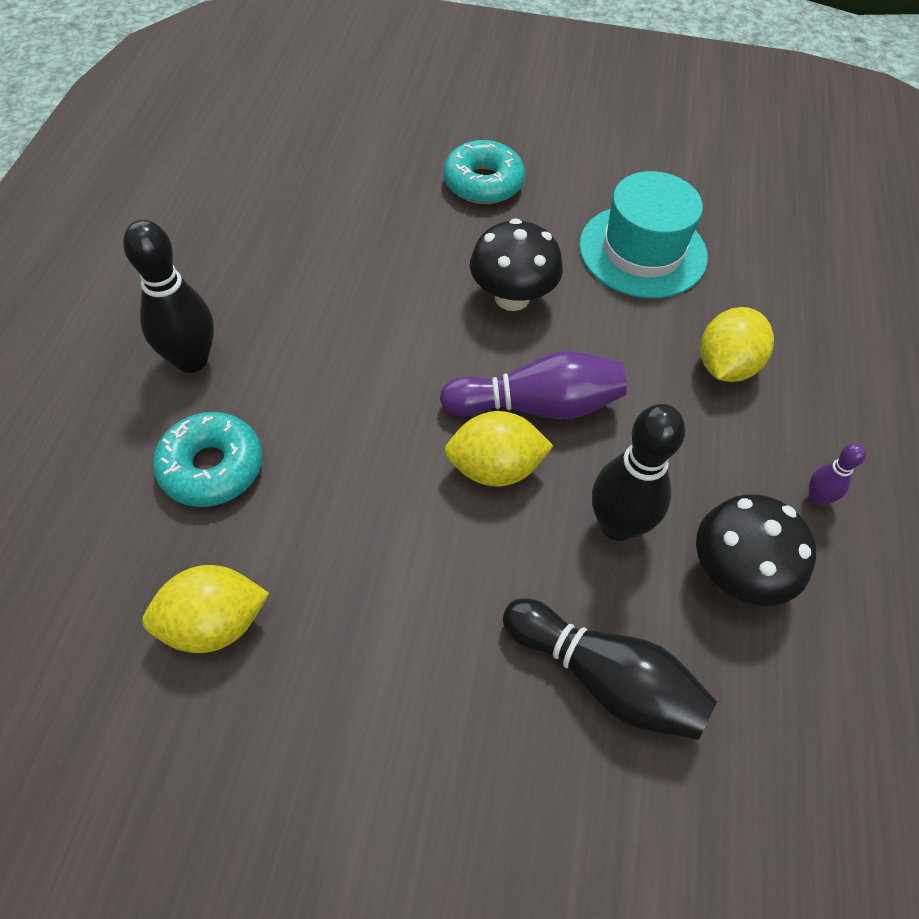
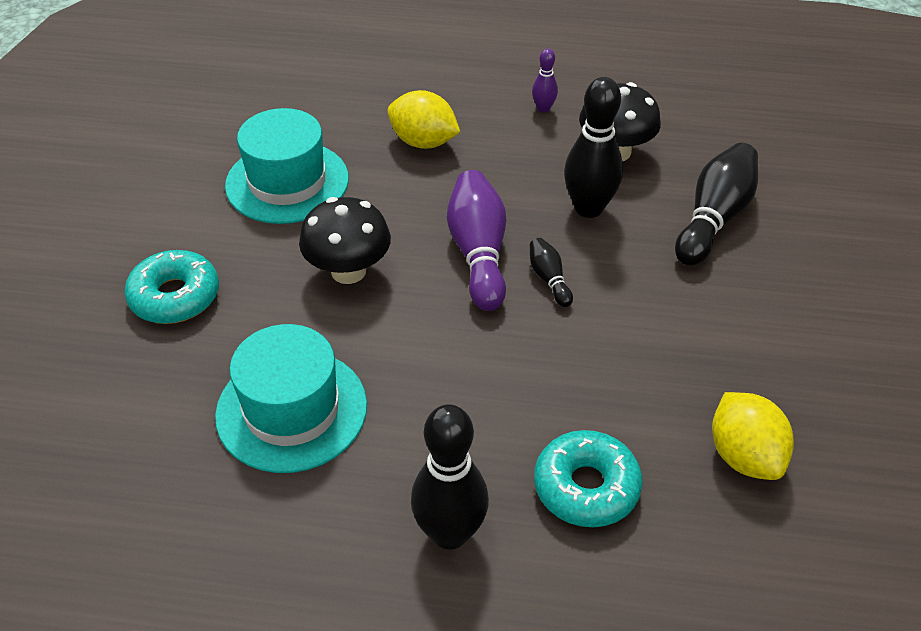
camera: 90 degrees left, 10 degrees down
(344, 259) = (291, 410): none -> turquoise hat
(495, 468) = (549, 279): yellow lemon -> black bowling pin

